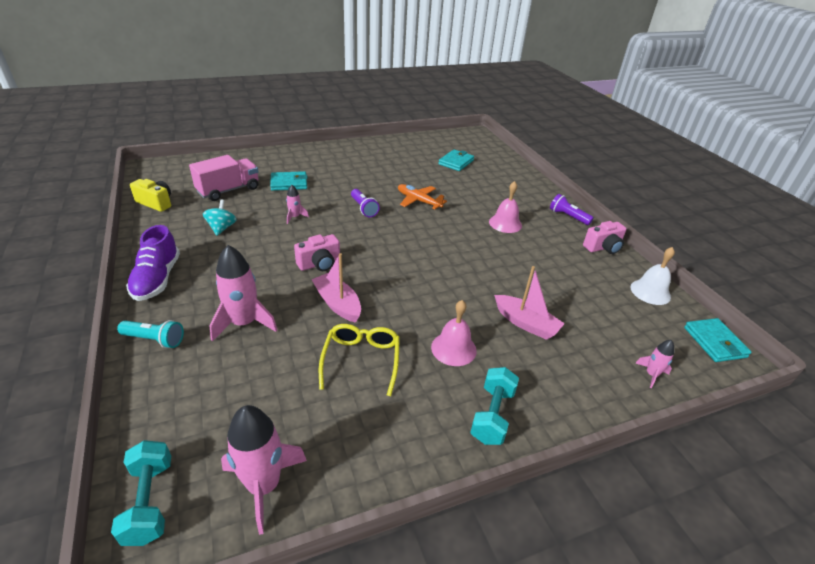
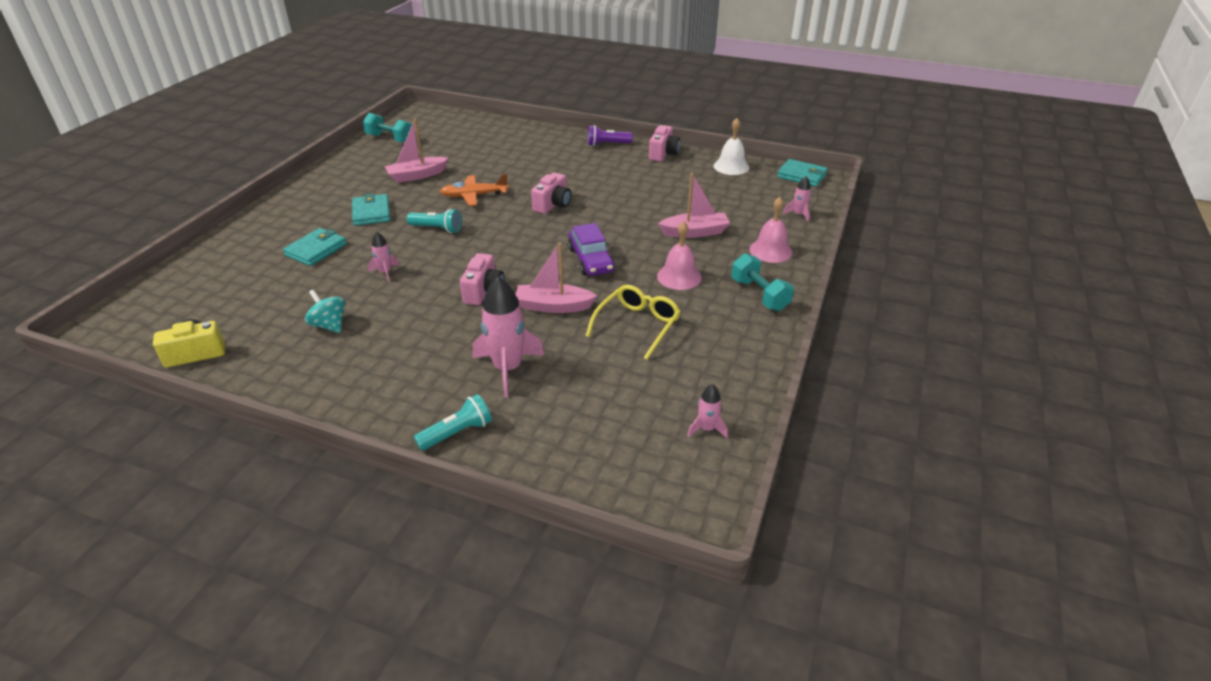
camera: 45 degrees left, 0 degrees up
(149, 502) = (658, 497): turquoise dumbbell -> turquoise dumbbell (390, 139)
(157, 279) = (357, 400): purple shoe -> none
(228, 190) = (260, 293): pink truck -> none
(264, 485) = (706, 429): pink rocket -> pink rocket, size x0.50
(361, 361) = (637, 326): yellow glasses -> yellow glasses turned 75 degrees clockwise
(363, 208) = (437, 228): purple flashlight -> turquoise flashlight
(408, 171) = (417, 175): none -> pink boat
(414, 290) = (590, 260): none -> purple car
(456, 162) = (447, 146): turquoise wallet -> turquoise wallet (371, 213)
(456, 236) = (553, 204): none -> pink camera
(505, 223) = (572, 174): pink bell -> pink bell (770, 251)

